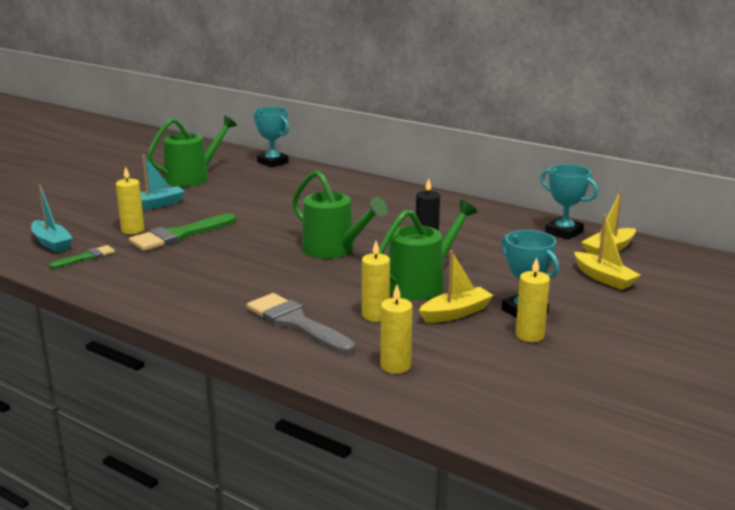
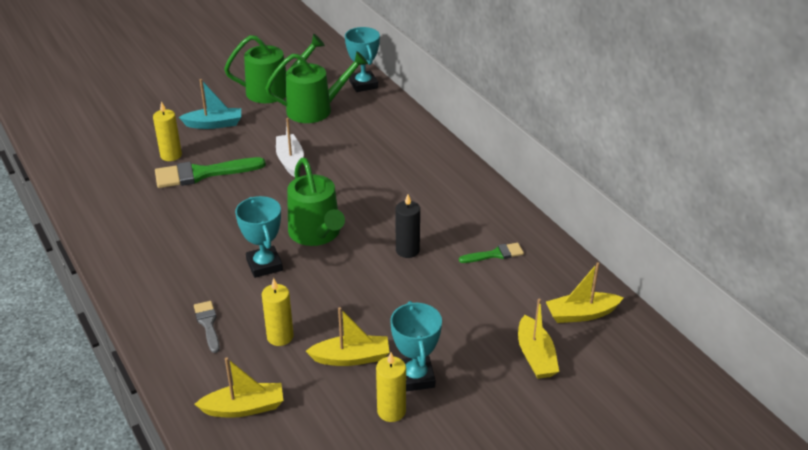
camera: 25 degrees right, 15 degrees up
(51, 243) = (97, 155): turquoise boat -> none
(86, 257) = (110, 183): green brush -> green brush (495, 254)
(257, 213) = (290, 161): none -> white boat
(296, 323) = (208, 324): grey brush -> grey brush, size x0.54
(395, 366) = (244, 408): yellow candle -> yellow boat
(421, 284) = (354, 307): green watering can -> green watering can (315, 110)
(564, 232) = (558, 274): turquoise trophy -> turquoise trophy (264, 265)

